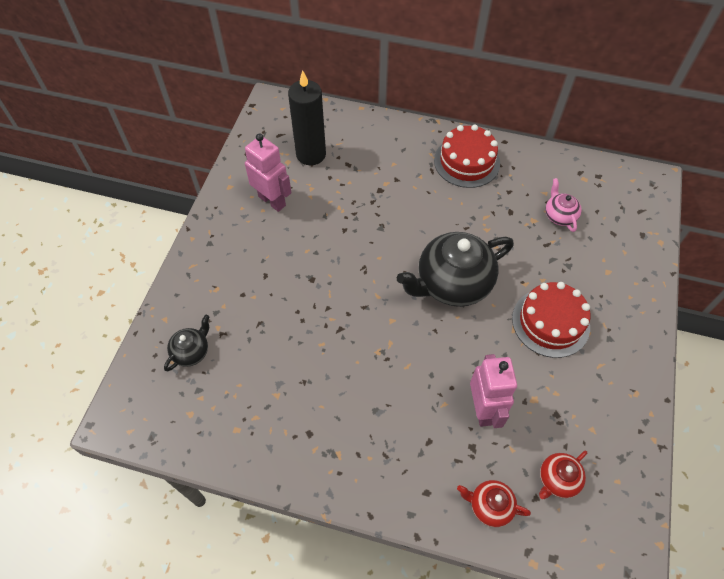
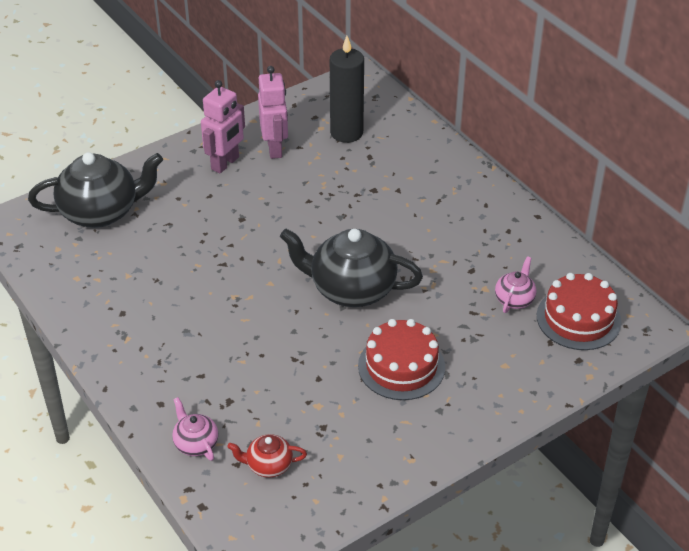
camera: 40 degrees right, 15 degrees down
(191, 351) = (101, 212): black teapot -> black teapot, size x2.09
(466, 162) = (479, 212): red cake -> red cake (578, 318)
(483, 409) = (268, 384): pink robot -> pink robot (225, 163)
(489, 506) = (195, 443): red teapot -> pink teapot

